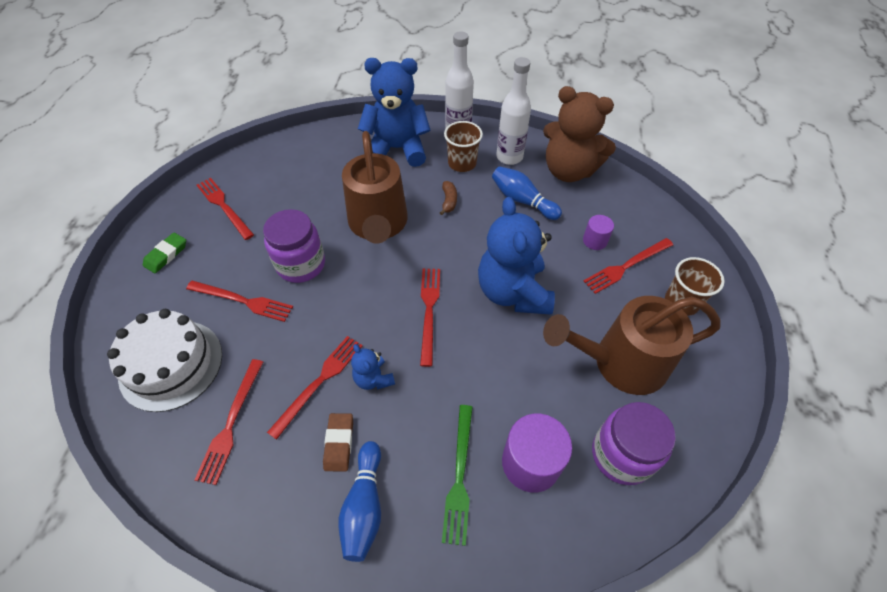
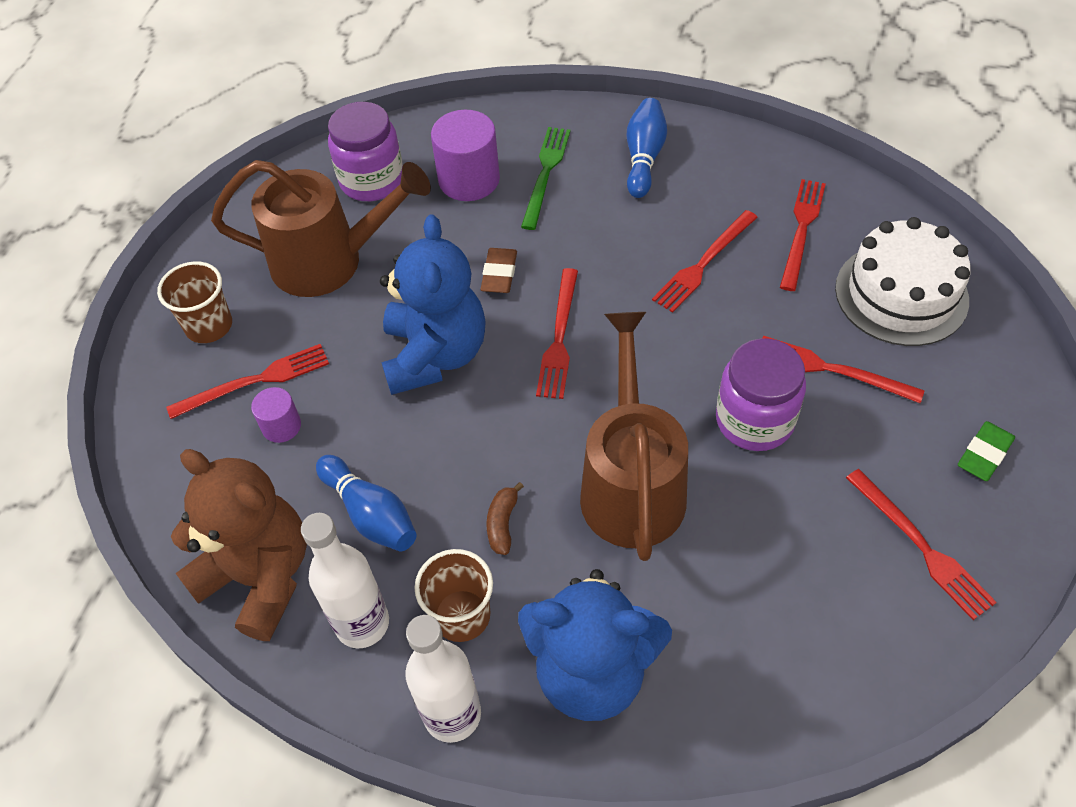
camera: 170 degrees left, 0 degrees up
(339, 443) = (674, 206): brown eraser -> brown eraser (499, 274)
(373, 378) = (636, 263): blue teddy bear -> none

